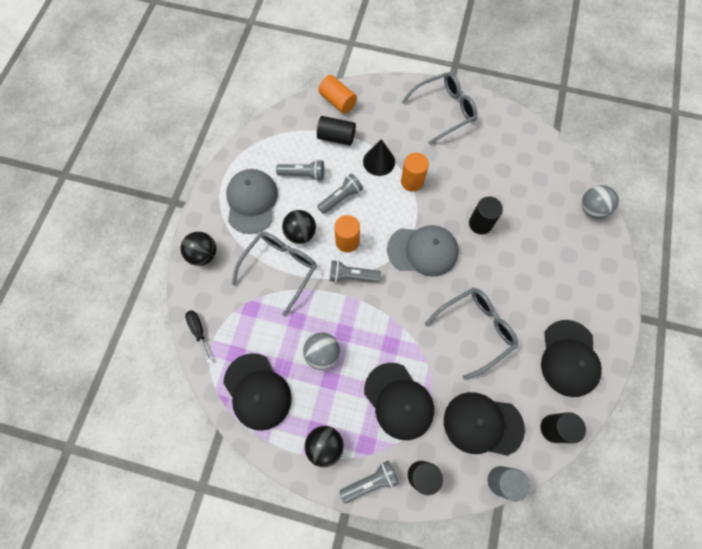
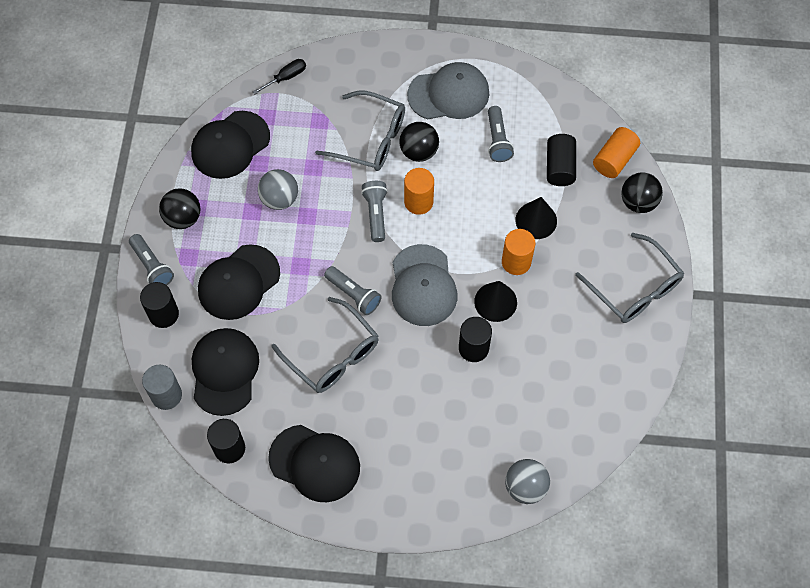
camera: 80 degrees right, 5 degrees down
(203, 254) = (373, 61): black ball -> black ball (638, 202)
(341, 198) = (475, 186): grey flashlight -> grey flashlight (353, 294)
(443, 201) = (495, 302): none -> black cone
(569, 358) = (314, 463): black cap -> black cap turned 150 degrees counterclockwise

